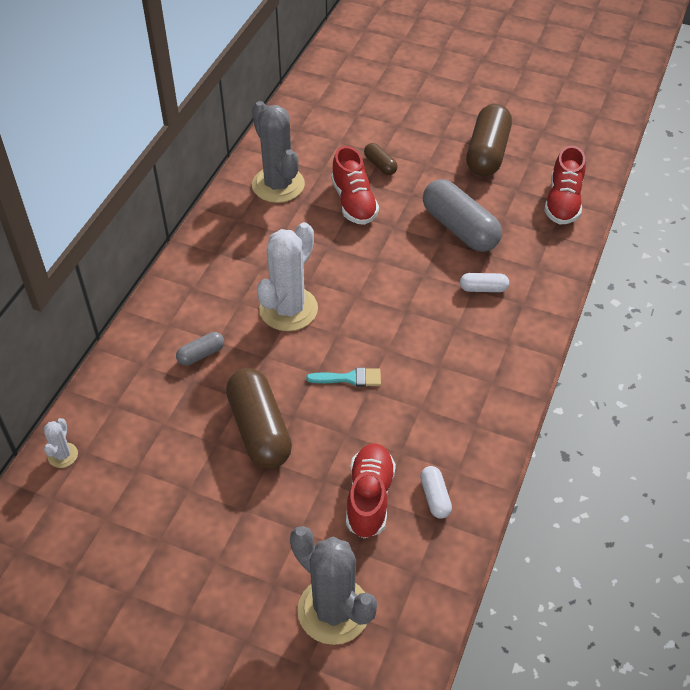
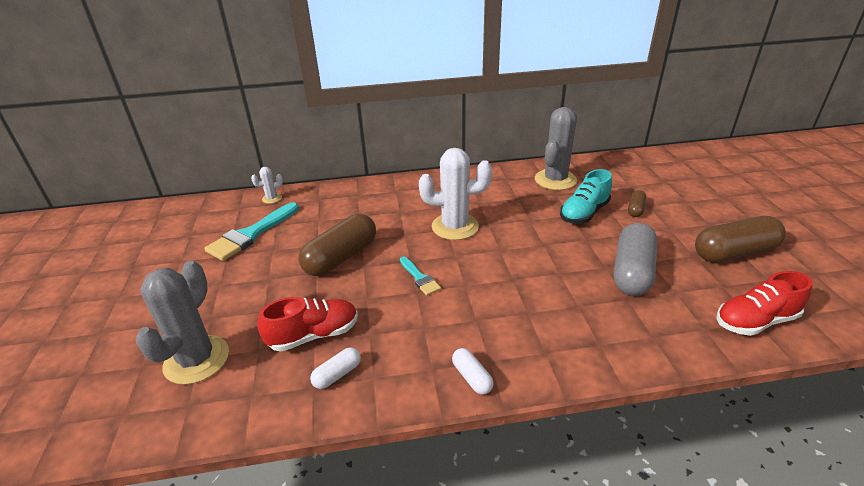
camera: 60 degrees right, 15 degrees down
(134, 502) = (251, 234): none -> turquoise brush
(201, 354) = (383, 211): grey capsule -> none
(354, 202) = (584, 213): red shoe -> turquoise shoe
(483, 288) = (586, 311): white capsule -> white capsule (472, 377)

